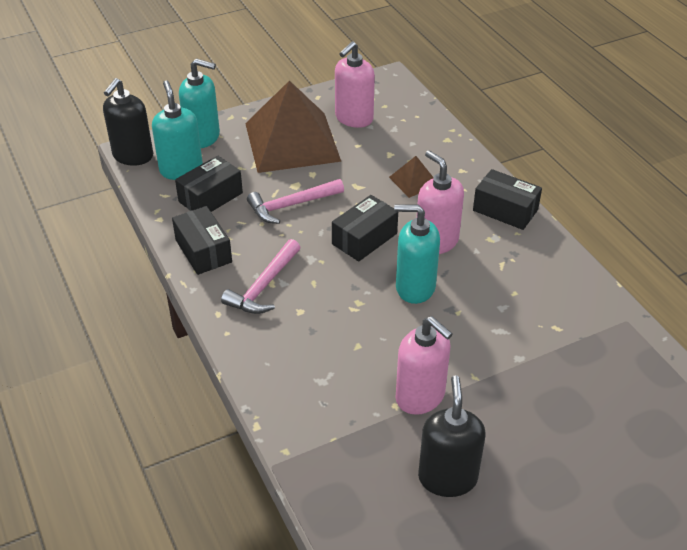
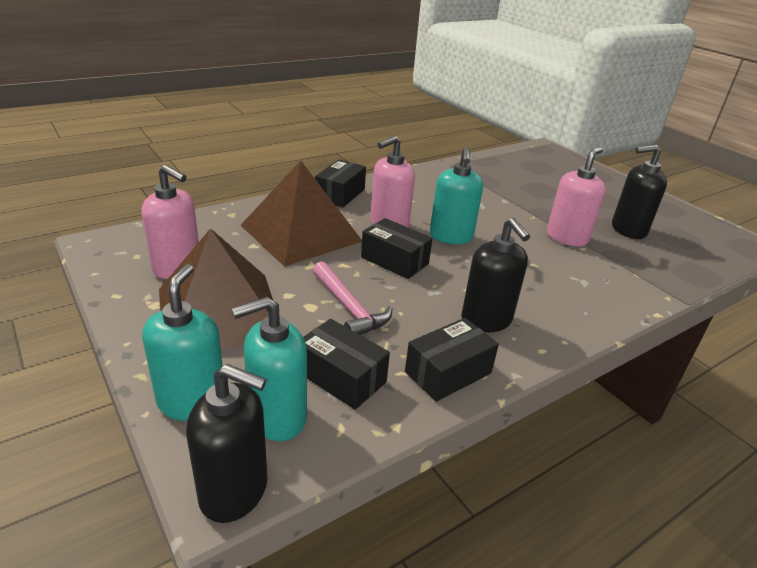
camera: 100 degrees left, 10 degrees down
(264, 286) = (486, 320): pink hammer -> black soap dispenser
(414, 181) = (301, 233): brown pyramid -> brown pyramid, size x2.34

